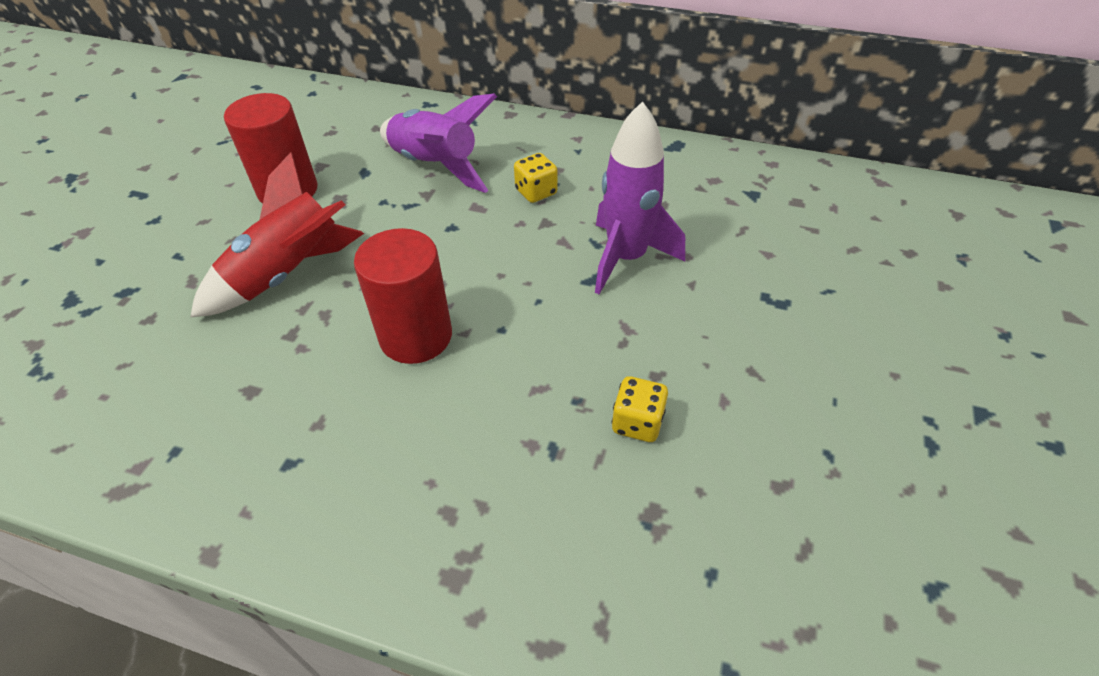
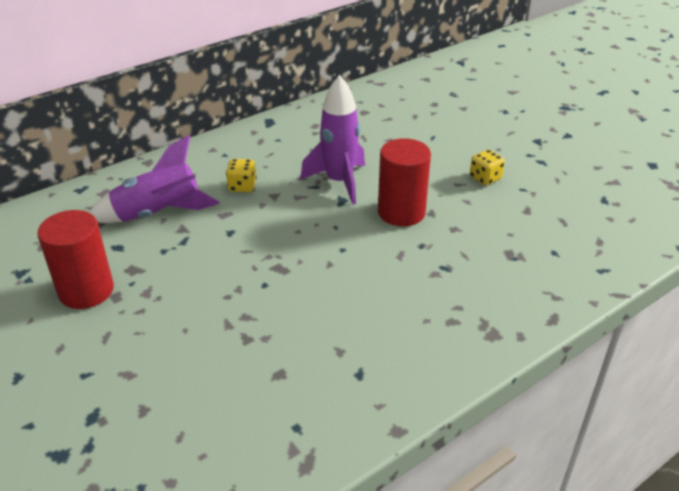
camera: 55 degrees left, 10 degrees down
(288, 274) = (184, 320): red rocket -> none
(416, 336) = (311, 284): red cylinder -> red cylinder (401, 212)
(637, 422) = (455, 233): yellow dice -> yellow dice (485, 178)

